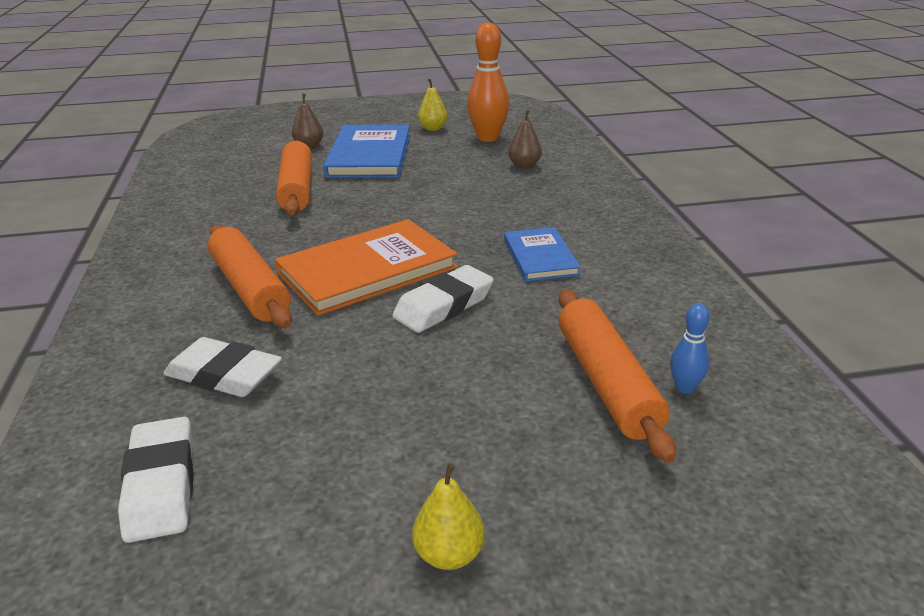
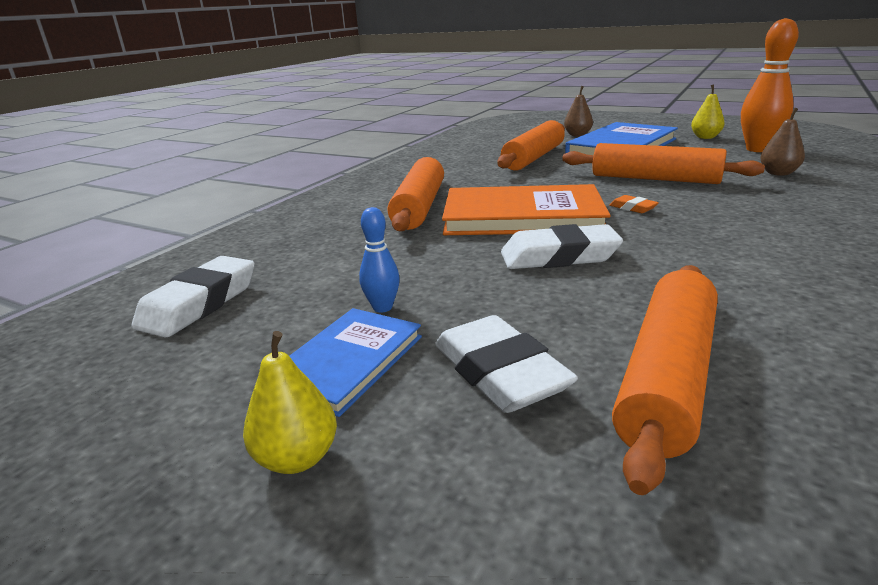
camera: 40 degrees right, 5 degrees down
(224, 375) = (329, 253): white eraser -> white eraser (499, 373)
(437, 194) = (654, 179): none -> orange rolling pin
(451, 234) = (632, 208): none -> orange eraser
(540, 257) = (713, 244): blue book -> blue book (347, 362)
(685, 388) = (783, 426): blue bowling pin -> blue bowling pin (382, 307)

